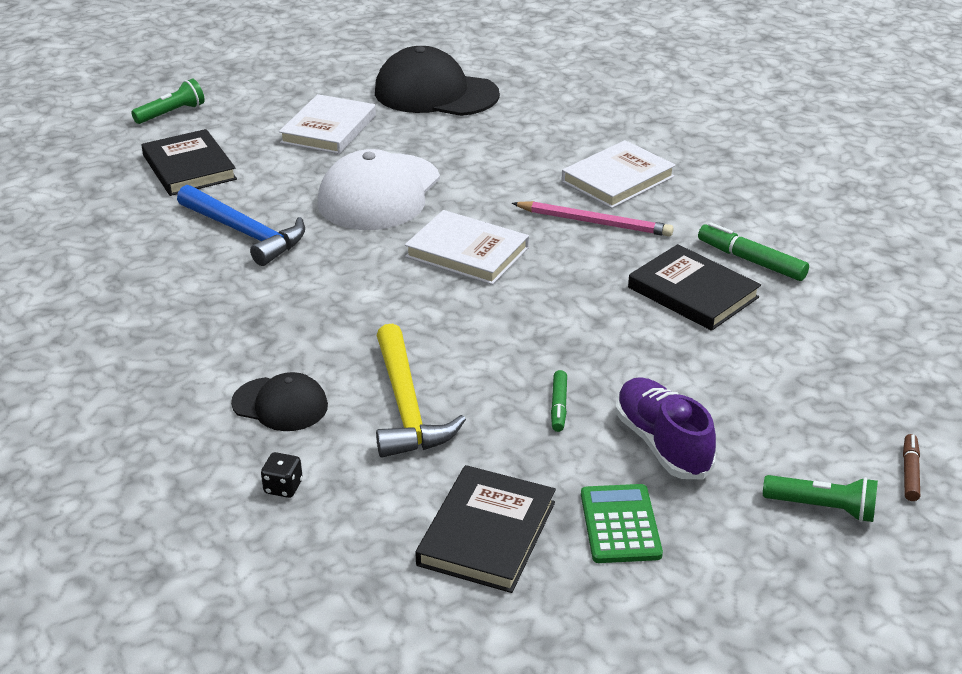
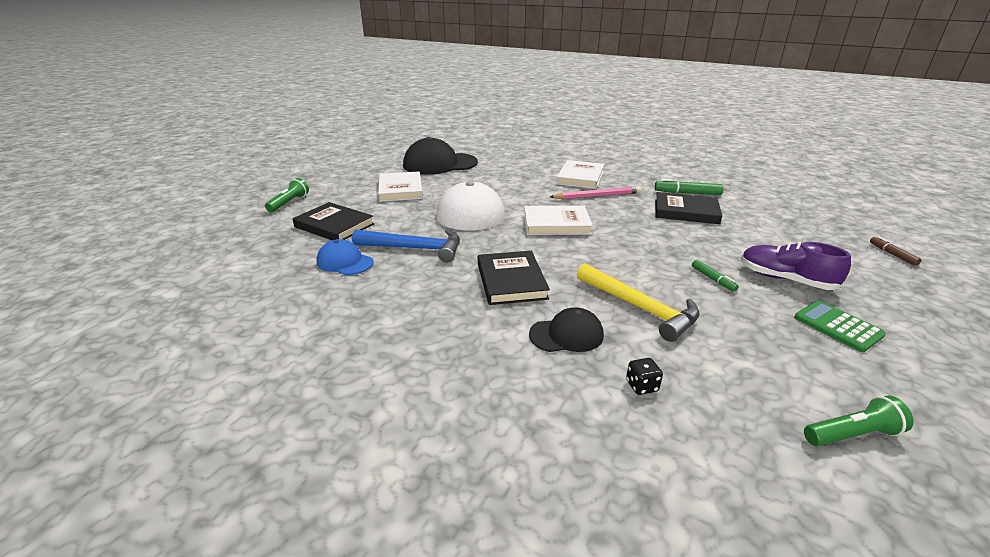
camera: 30 degrees left, 5 degrees down
(150, 226) = (345, 262): none -> blue cap
(486, 533) = (790, 361): black book -> black book (511, 281)
(822, 508) = (894, 282): green flashlight -> green flashlight (852, 434)

